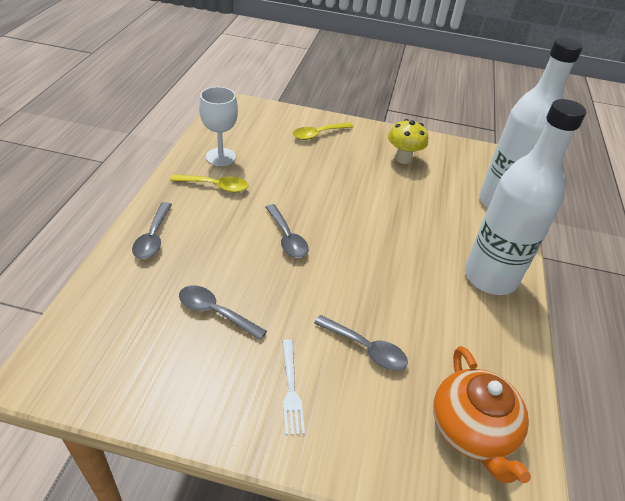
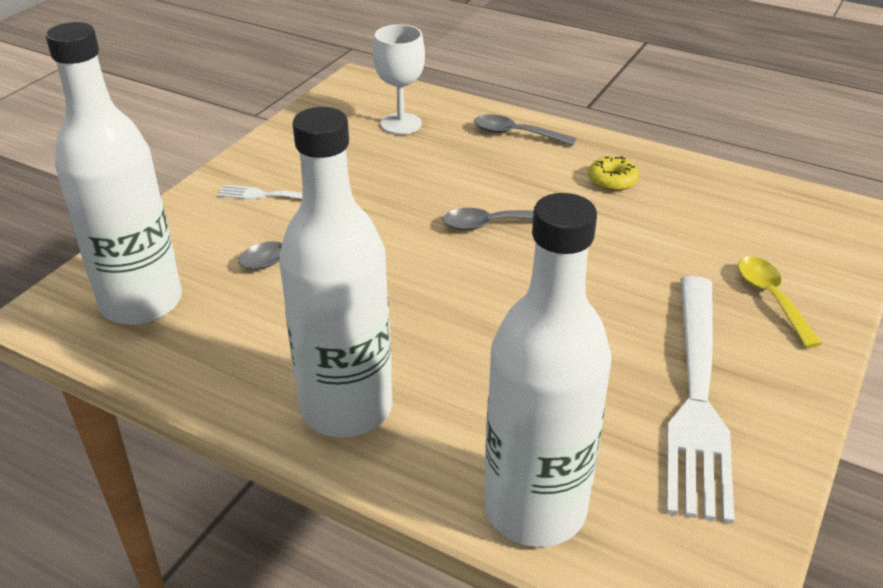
camera: 110 degrees right, 5 degrees down
(215, 186) = (612, 180): yellow spoon -> yellow donut
(215, 312) = (387, 163): grey spoon -> none
(221, 157) = (686, 190): white goblet -> white goblet (401, 124)
(403, 158) = (697, 397): yellow mushroom -> white fork
(472, 430) = (141, 302): orange teapot -> white bottle

